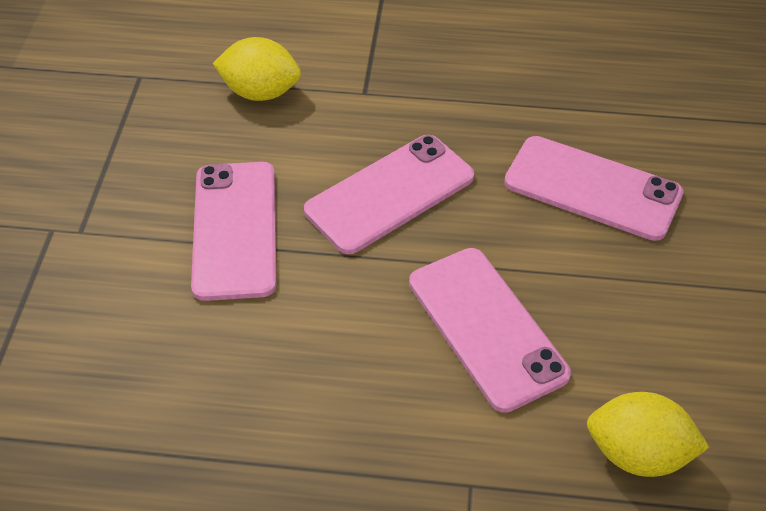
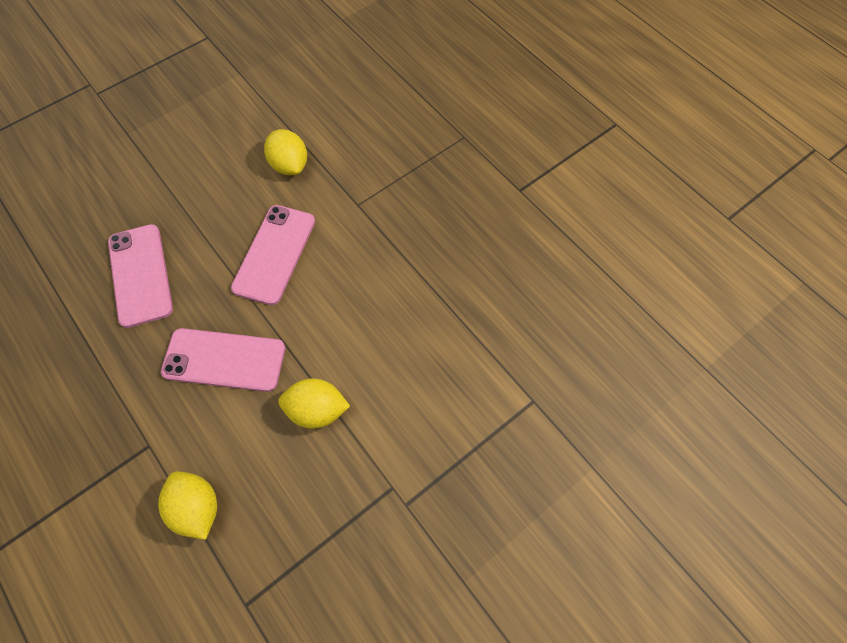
camera: 135 degrees left, 15 degrees up
(235, 230) = (317, 410): pink phone -> yellow lemon

